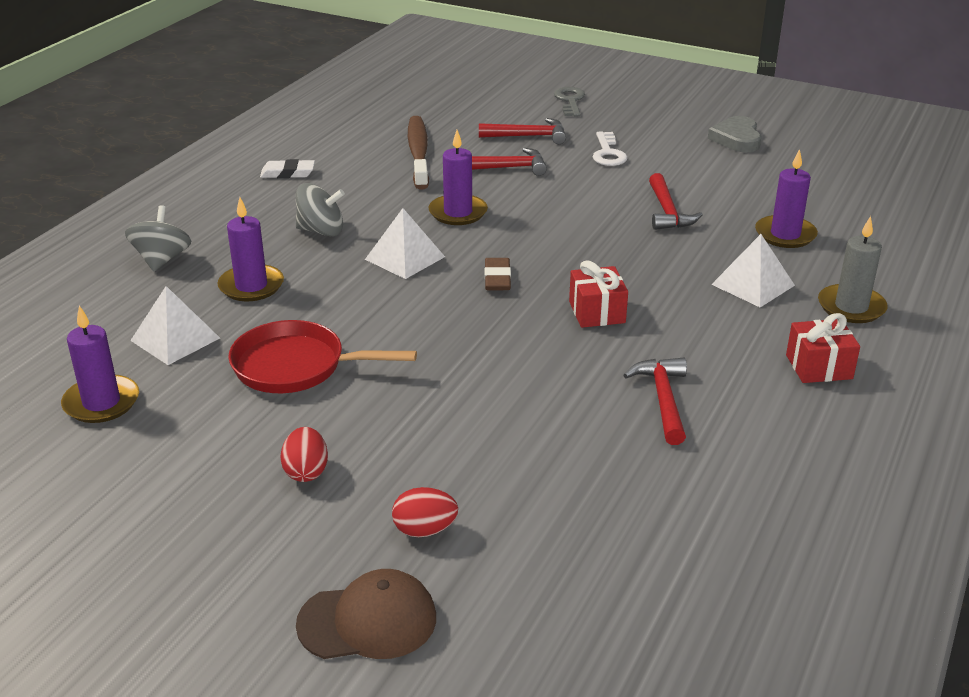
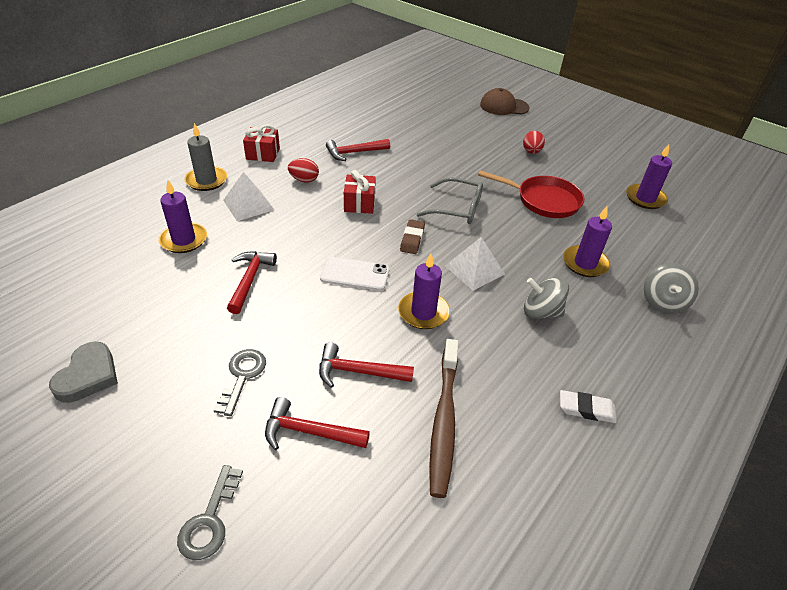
camera: 170 degrees left, 10 degrees up
(175, 339) = (621, 230): white pyramid -> none
(424, 530) = (481, 125): red egg -> red egg (304, 180)
(443, 329) = (456, 208): none -> grey glasses
(552, 233) = (355, 274): none -> white phone
(608, 153) = (242, 376): white key -> grey key
(663, 400) = (354, 153): red hammer -> red hammer turned 60 degrees clockwise

